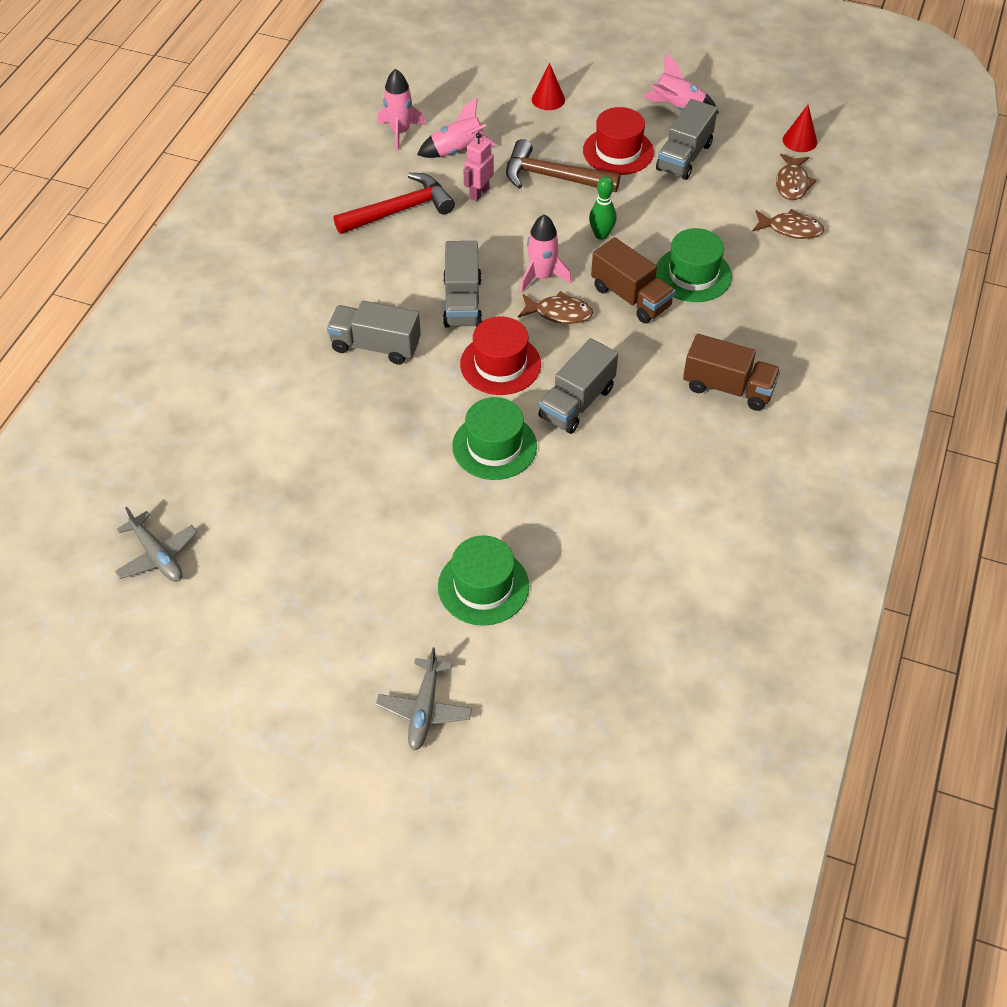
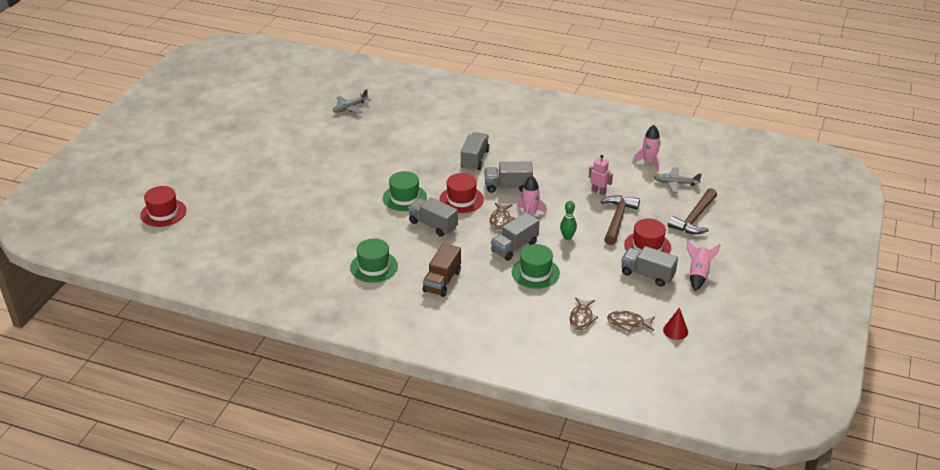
camera: 90 degrees right, 15 degrees down
(400, 210) = (580, 164): red hammer -> none
(424, 709) = (257, 179): grey plane -> grey plane (675, 183)
(458, 151) = (635, 183): pink rocket -> none
(483, 586) = (319, 194): green hat -> green hat (374, 267)
(548, 99) = (694, 218): red cone -> brown hammer
(551, 889) = (163, 213): none -> red hat
(630, 297) = (514, 247): brown truck -> grey truck

